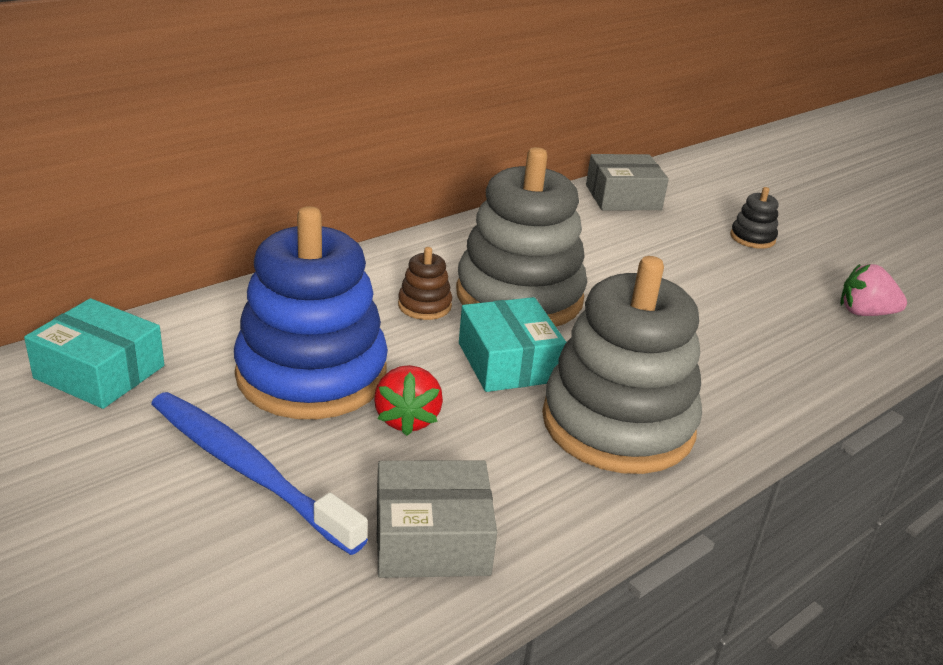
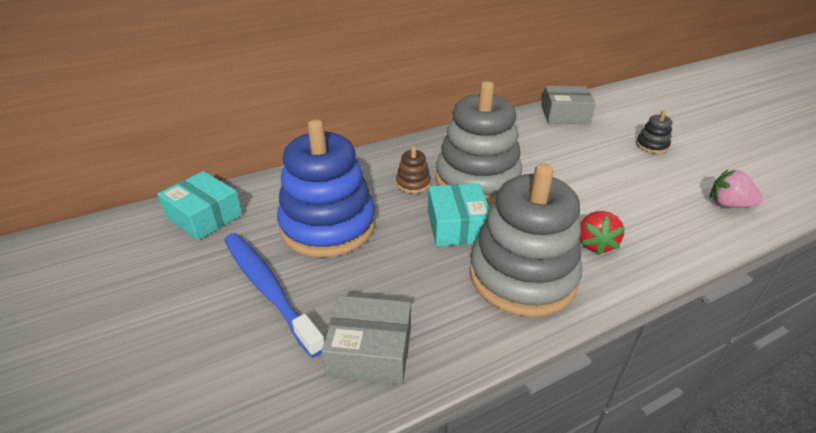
camera: 15 degrees right, 5 degrees up
(407, 419) = (379, 262): red strawberry -> red strawberry (595, 244)

